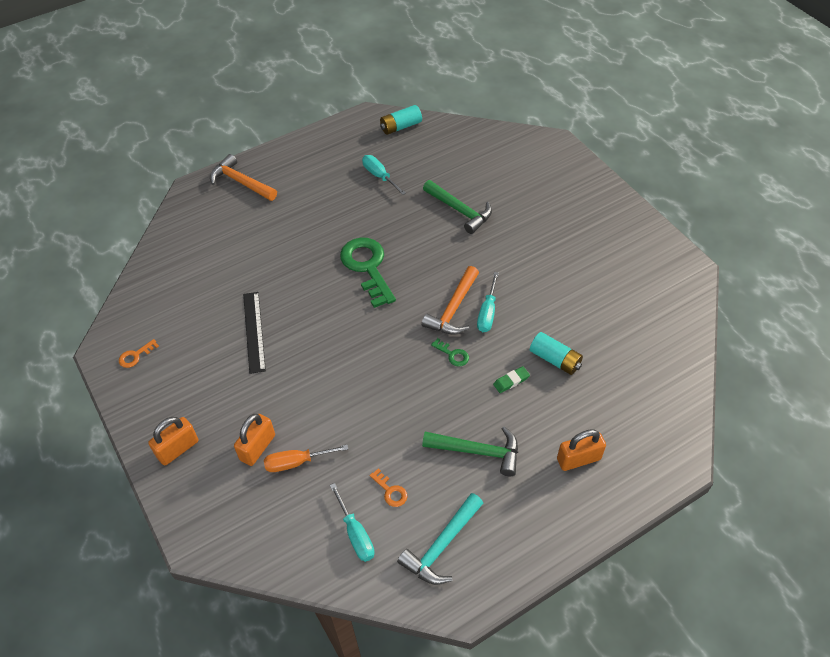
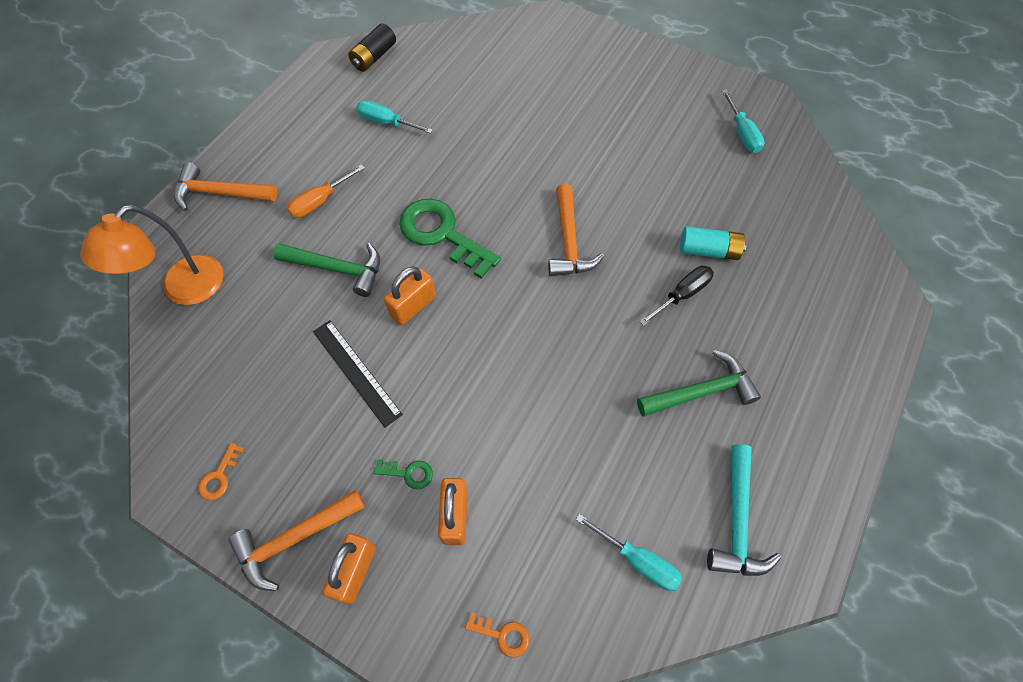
camera: 30 degrees left, 10 degrees up
(155, 412) = (294, 538): none -> orange hammer
(182, 234) = (183, 289): none -> orange lamp
(297, 462) = (514, 509): orange screwdriver -> orange screwdriver (320, 201)
(390, 491) = (641, 487): orange key -> orange key (502, 635)
(401, 126) = (374, 57): turquoise battery -> black battery
(453, 354) = (602, 293): green key -> green key (408, 473)
(459, 210) = (502, 127): green hammer -> green hammer (337, 269)
(487, 312) = (607, 229): turquoise screwdriver -> turquoise screwdriver (741, 133)
(511, 381) = (681, 295): green eraser -> black screwdriver
(578, 459) = (803, 348): orange padlock -> orange padlock (413, 306)

